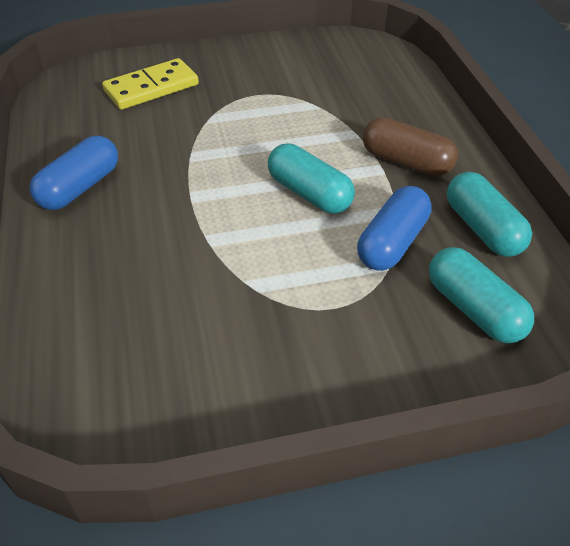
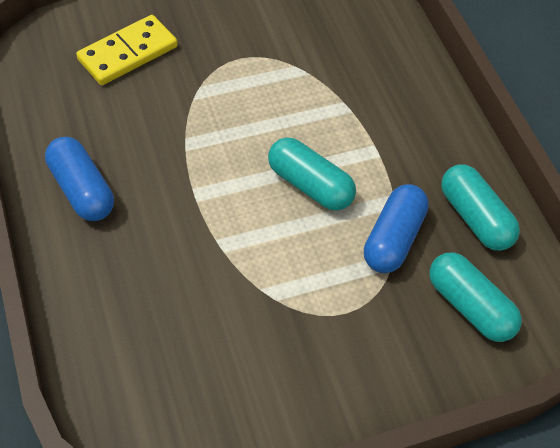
camera: 10 degrees left, 10 degrees up
(80, 188) = (82, 190): blue capsule -> blue capsule turned 60 degrees counterclockwise
(406, 162) = (400, 141): brown capsule -> none

